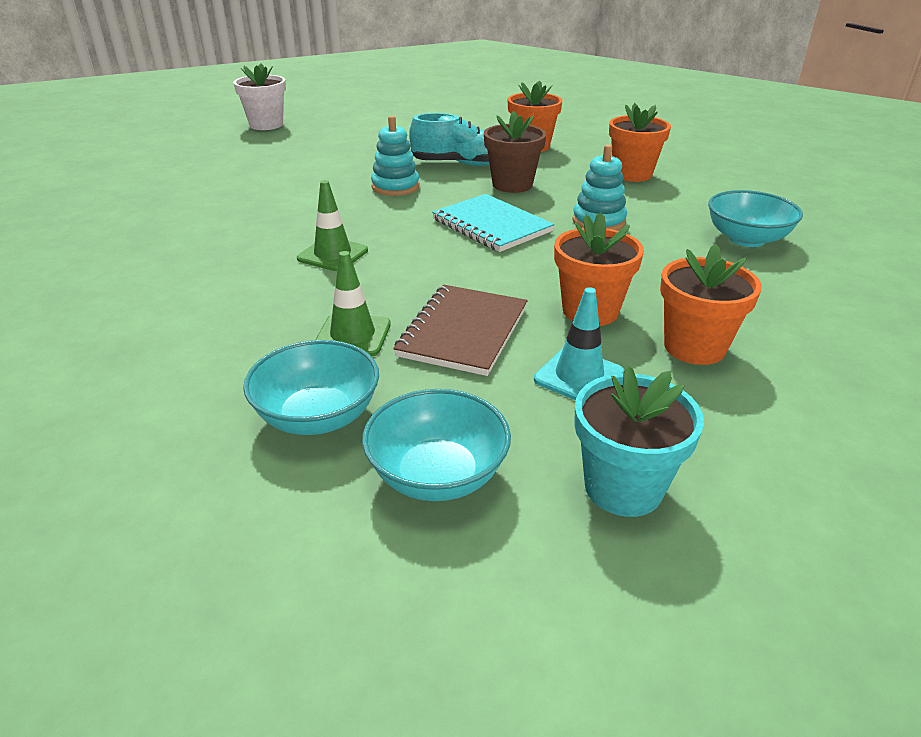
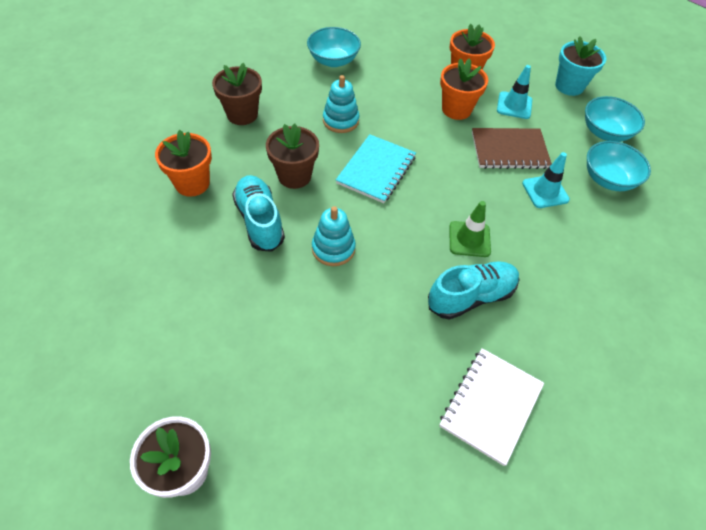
camera: 115 degrees left, 20 degrees up
(149, 217) = (491, 406): none -> white notebook
(261, 236) = (471, 297): none -> turquoise shoe
(353, 336) = (545, 191): green traffic cone -> turquoise traffic cone
(632, 174) = (242, 114): orange flower pot -> brown flower pot

